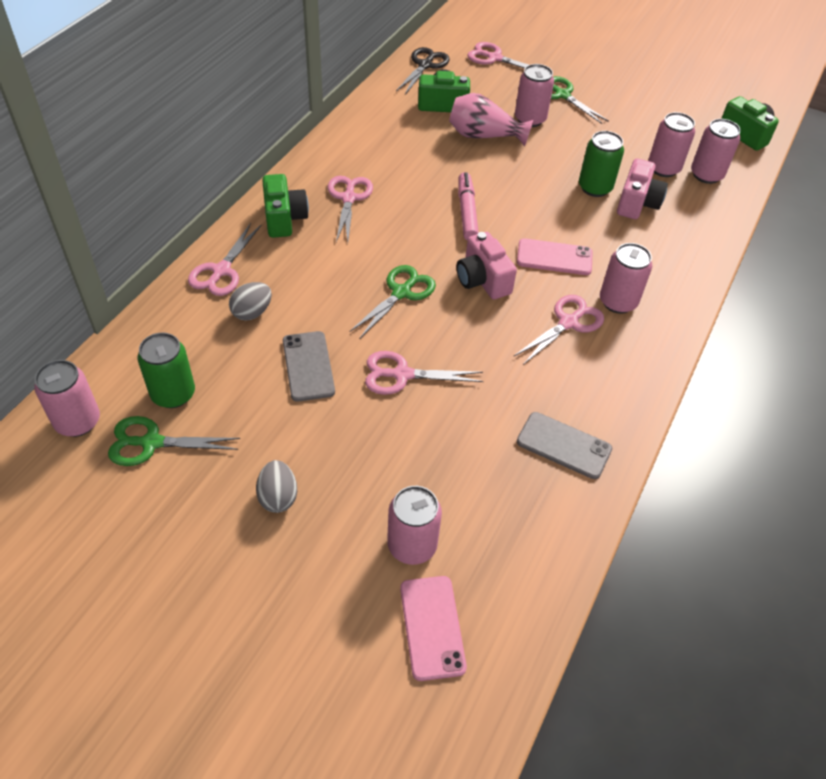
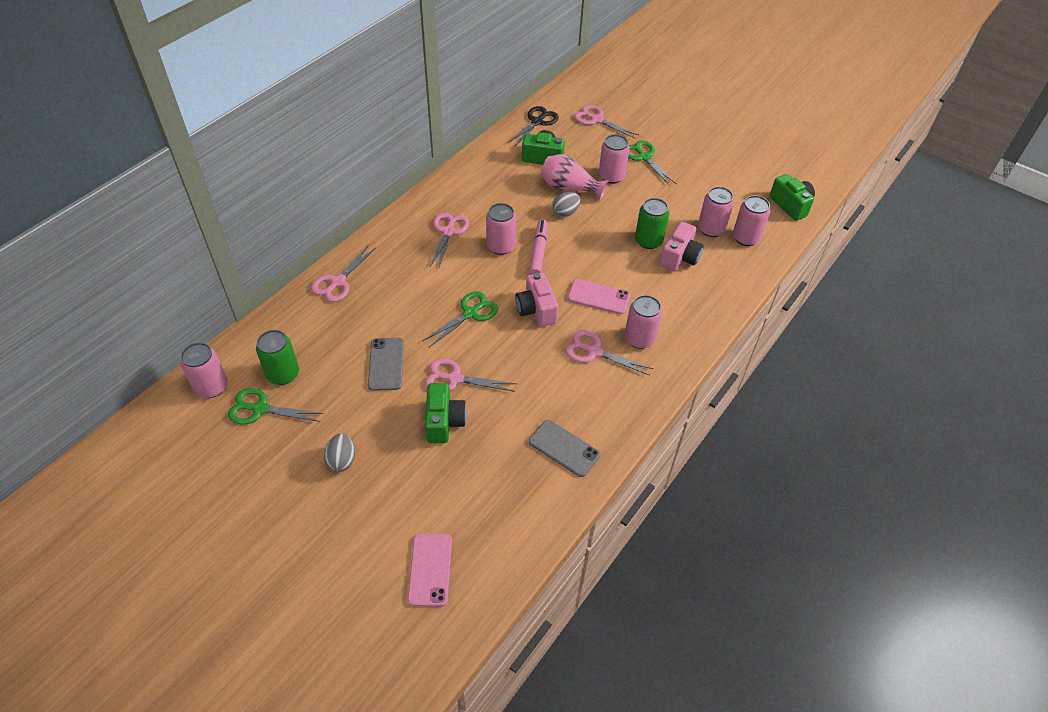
camera: 10 degrees right, 0 degrees up
(252, 312) = (353, 317): grey egg -> grey egg (565, 213)
(284, 218) = (394, 244): green camera -> green camera (444, 422)
(412, 545) = (430, 508): pink can -> pink can (501, 246)
(568, 323) = (594, 352): pink scissors -> pink scissors turned 120 degrees counterclockwise

